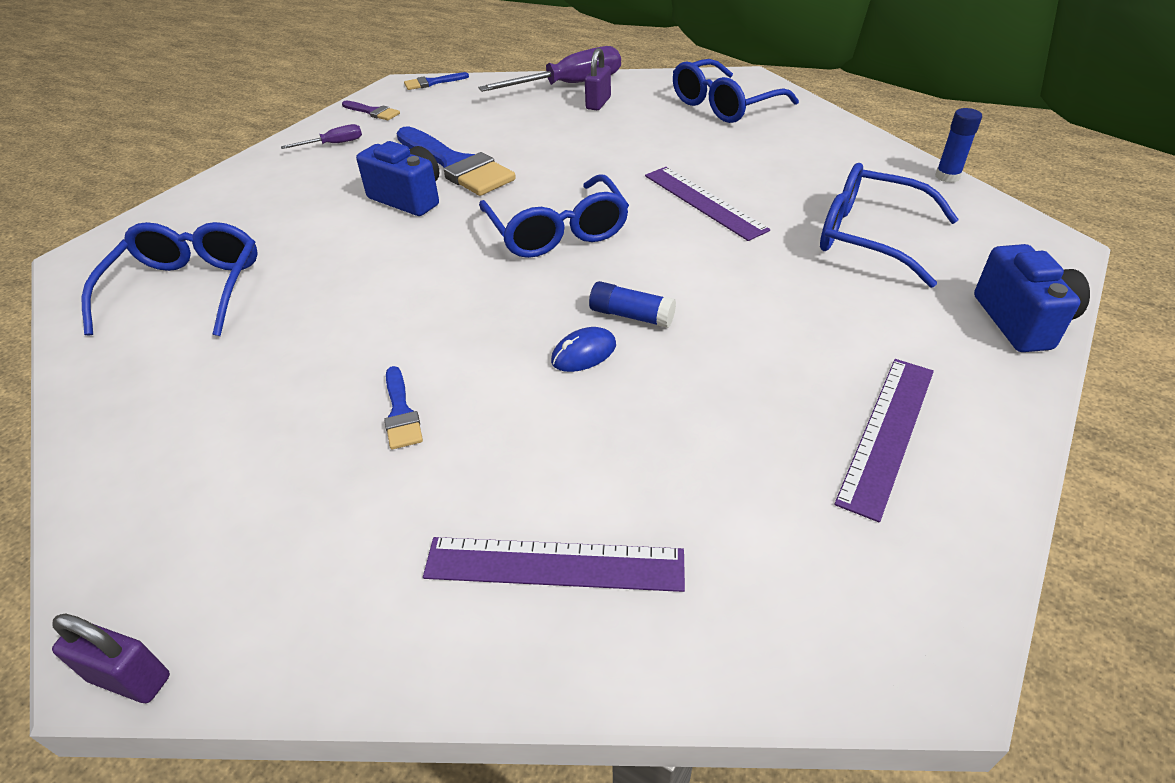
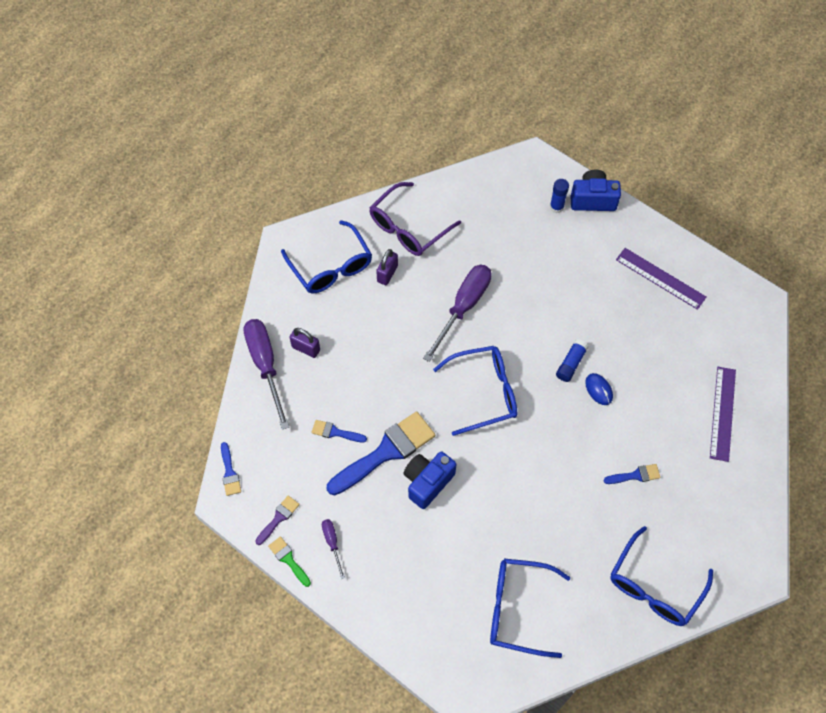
camera: 85 degrees left, 20 degrees up
(130, 678) = (770, 564): purple padlock -> purple padlock (387, 274)
(320, 122) = (288, 560): none -> green brush
(484, 131) = (335, 432): none -> blue brush
(704, 202) = (463, 307): purple ruler -> purple screwdriver
(821, 148) = (409, 227): none -> purple glasses
(870, 237) = (514, 235): blue glasses -> blue glasses (655, 586)
(947, 176) = (457, 175): blue glue stick -> blue glue stick (556, 207)

